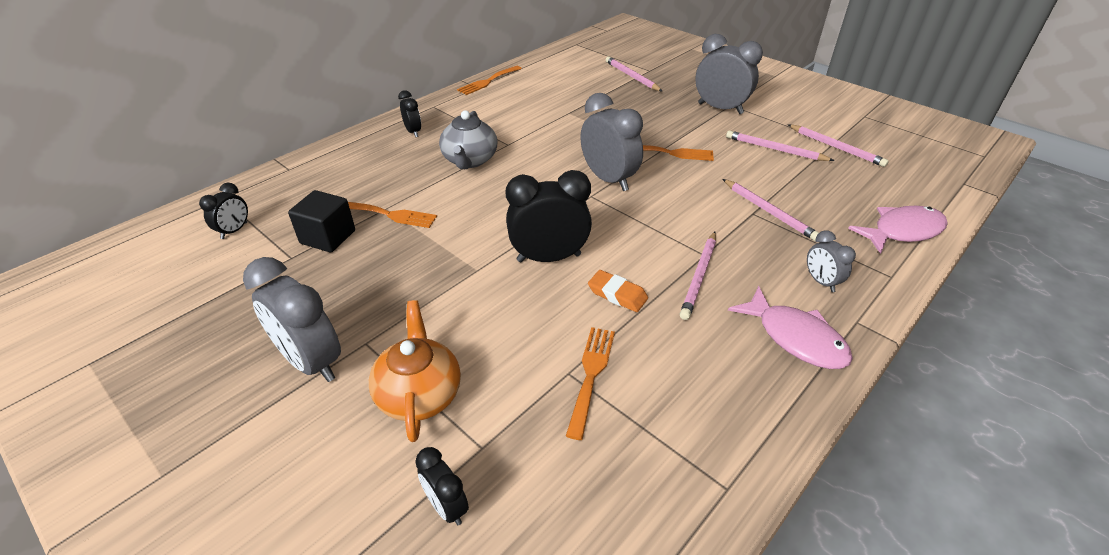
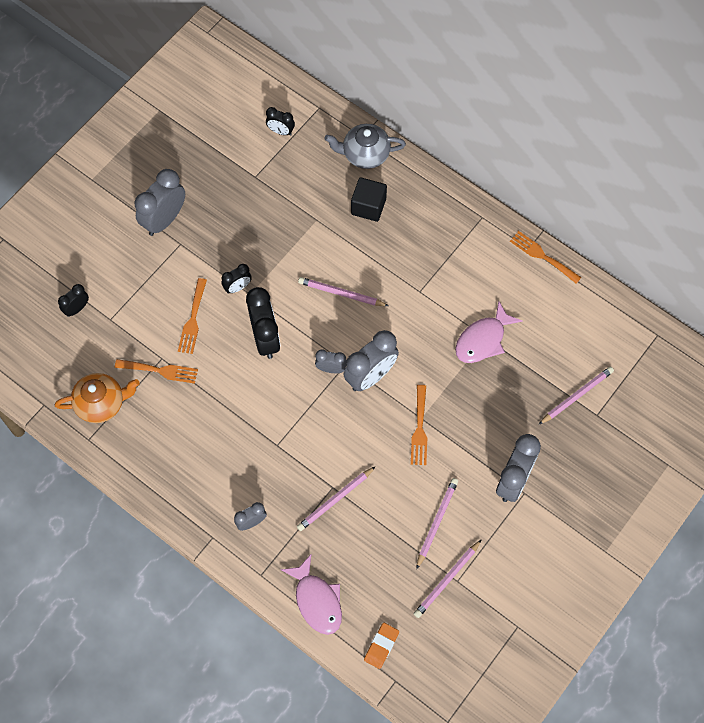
camera: 85 degrees right, 25 degrees up
(328, 237) = (278, 191): black cube -> black cube (368, 206)
(390, 215) = (307, 224): orange fork -> orange fork (193, 319)
(413, 132) = (431, 211): black clock -> black clock (237, 287)
(419, 394) = (143, 282): orange teapot -> orange teapot (101, 403)
(470, 160) = (389, 265): grey teapot -> grey teapot (365, 154)
(597, 206) = (331, 369): none -> grey clock
(617, 294) = (230, 384): orange eraser -> orange eraser (381, 646)
(699, 276) = (251, 439): pink pencil -> pink pencil (341, 293)
(795, 338) = (195, 494): pink fish -> pink fish (483, 340)

